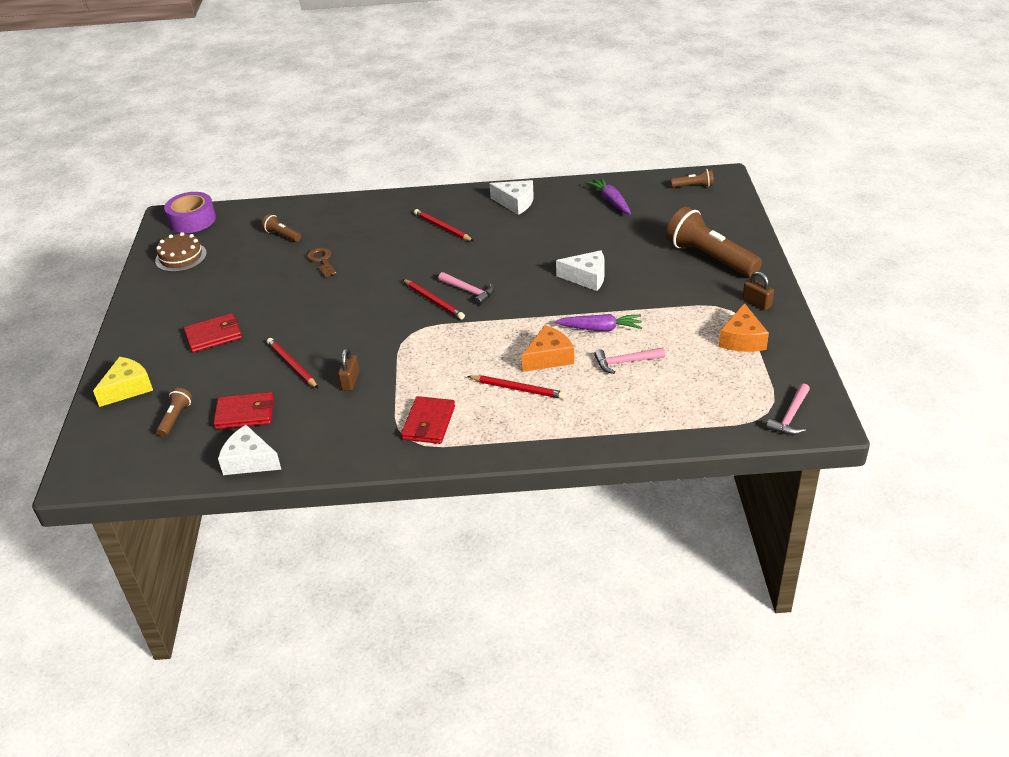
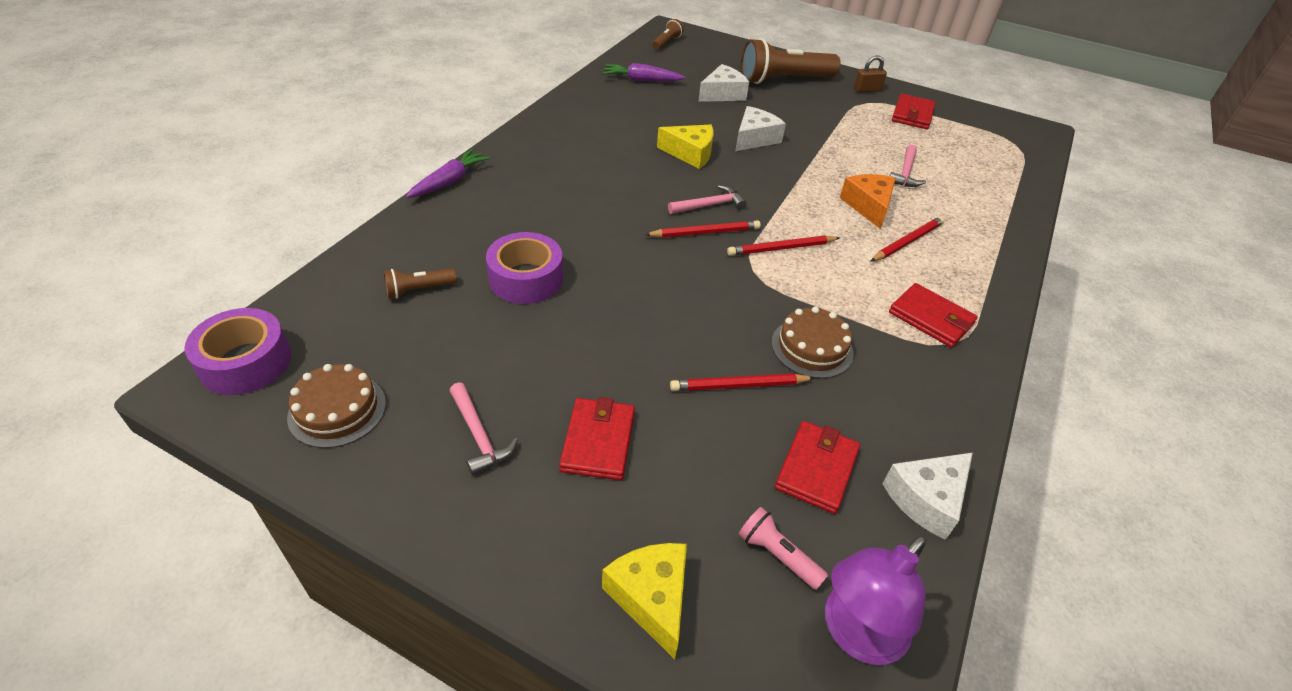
camera: 65 degrees left, 5 degrees up
(141, 458) = (856, 635): none -> purple lamp
(175, 418) = (777, 555): brown flashlight -> pink flashlight
(322, 260) = (526, 279): brown key -> purple tape
(350, 381) = (812, 347): brown padlock -> brown cake
(443, 228) = (567, 175): red pencil -> red pencil (781, 248)
(515, 203) = (577, 120): white cheese -> white cheese (722, 94)
(528, 260) = (690, 154): none -> yellow cheese
(600, 328) = (843, 164): purple carrot -> purple carrot (449, 181)
(742, 339) = (912, 114): orange cheese -> red wallet
(790, 416) = (1026, 138): pink hammer -> pink hammer (479, 435)

